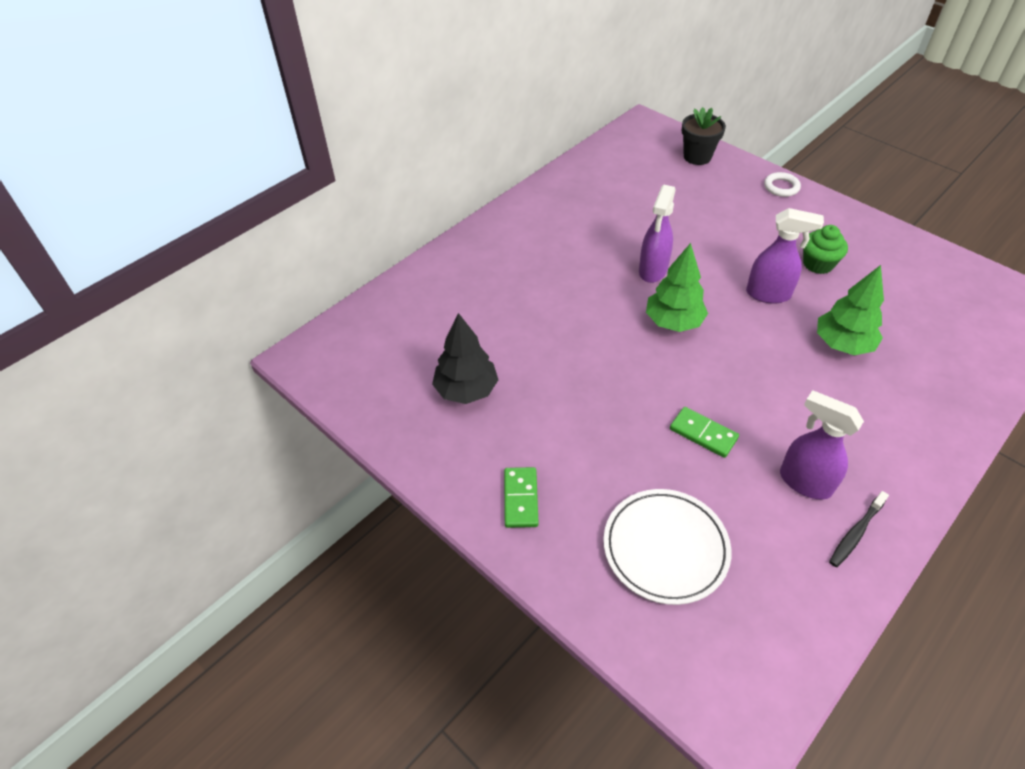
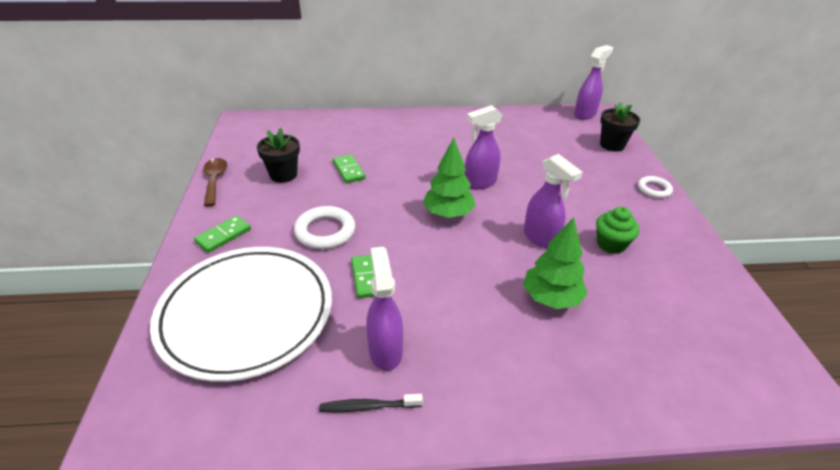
camera: 40 degrees right, 10 degrees down
(405, 450) = (215, 180): none -> brown spoon
(466, 390) = (283, 175): black tree -> black flower pot
(522, 338) = (349, 170): none -> green domino
(603, 419) = (325, 231): none -> white ring
(633, 132) = (585, 114): none -> purple spray bottle
(665, 548) = (246, 314): white plate -> white plate, size x1.62

